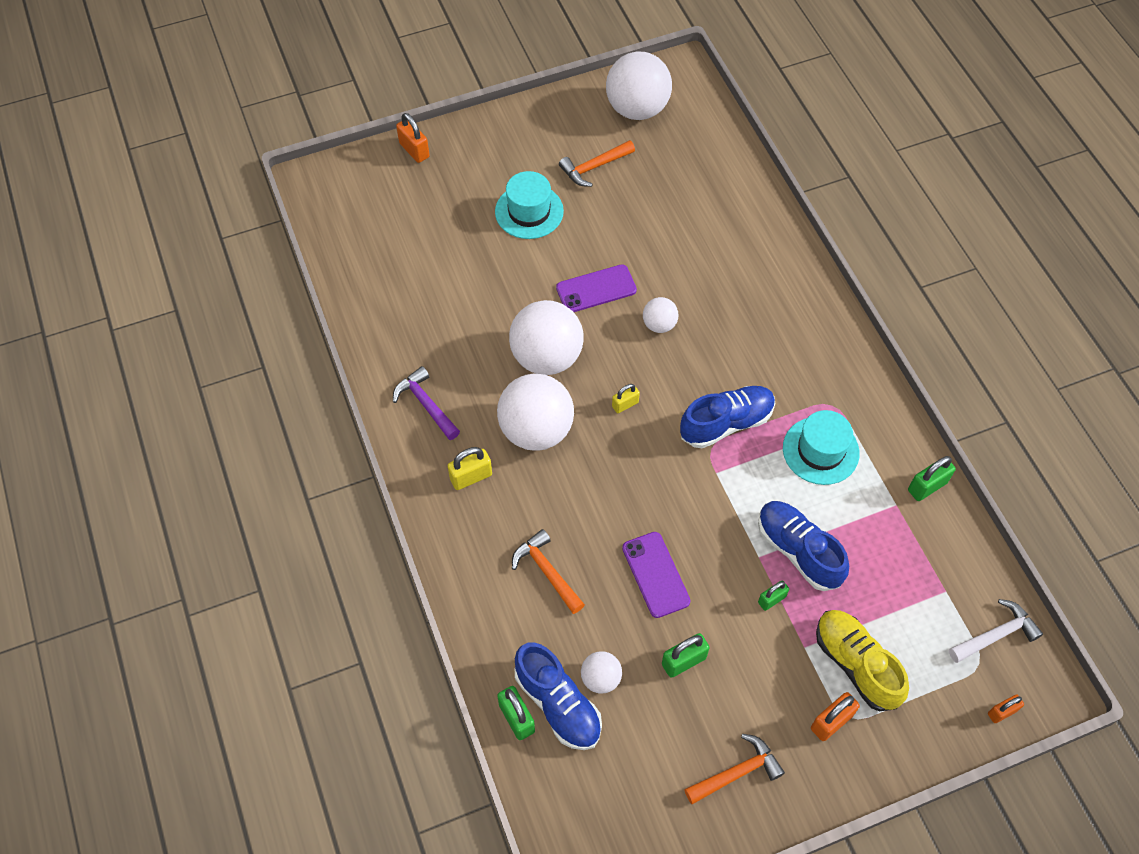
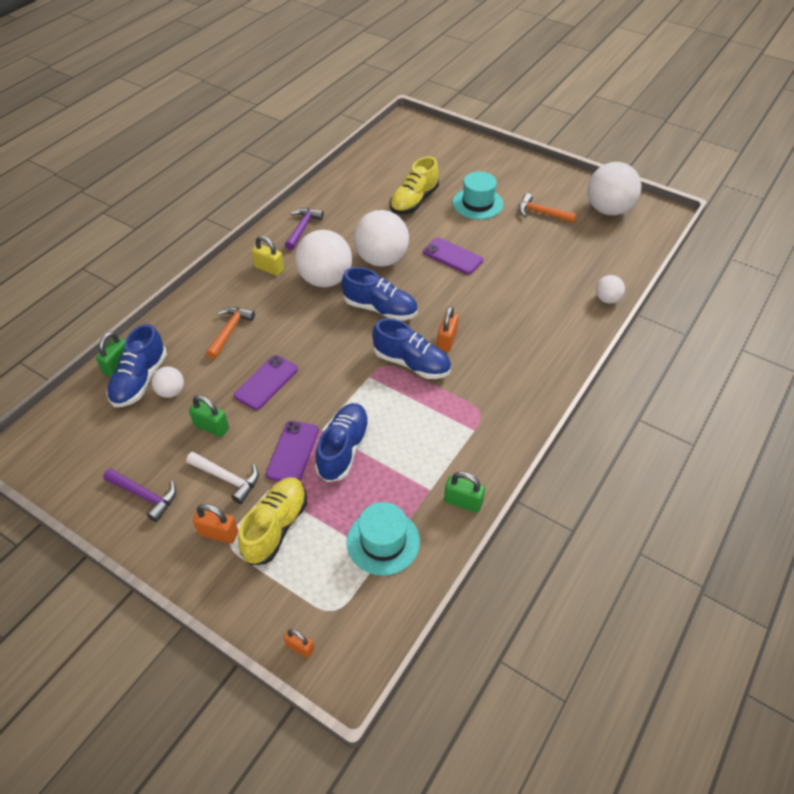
camera: 55 degrees right, 10 degrees down
(414, 150) = (469, 143): orange padlock -> orange padlock (446, 341)
(473, 267) = (414, 201): none -> yellow shoe
(625, 404) = (380, 309): yellow padlock -> blue shoe
(659, 324) = (456, 296): white ball -> white ball (607, 299)
(737, 772) = (144, 496): orange hammer -> purple hammer
(771, 599) = (293, 452): green padlock -> purple phone
(820, 450) = (436, 423): turquoise hat -> turquoise hat (383, 542)
(996, 635) = (367, 610): white hammer -> white hammer (227, 478)

